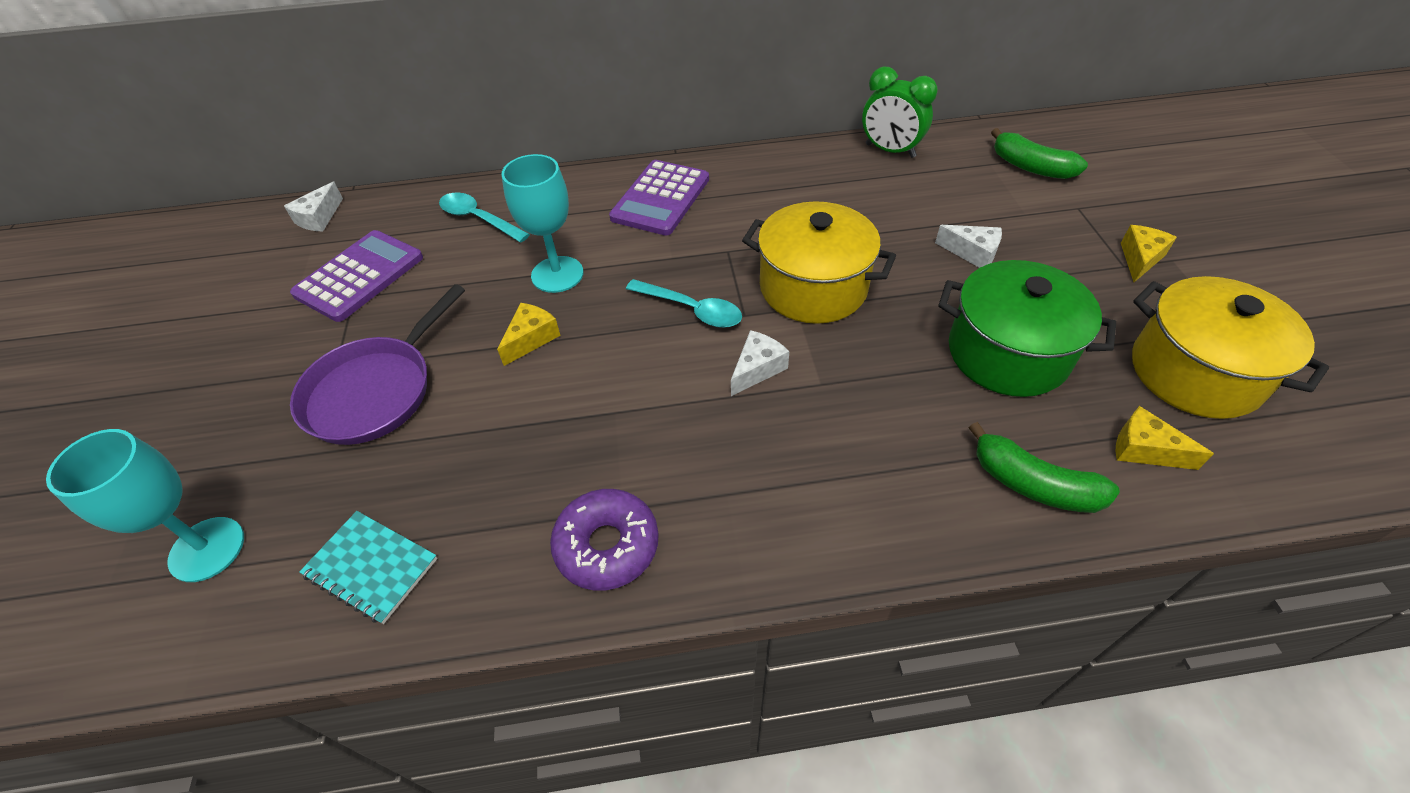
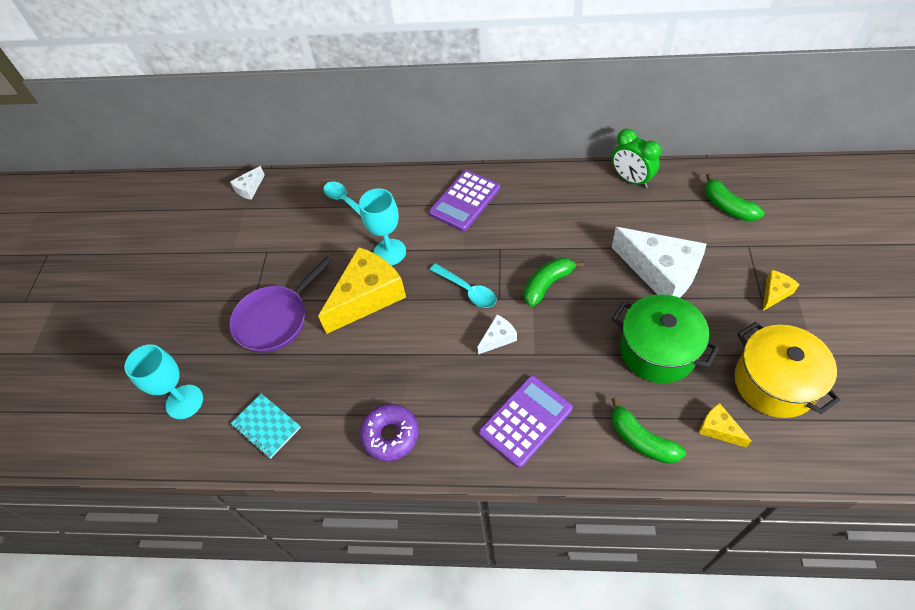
camera: 15 degrees right, 5 degrees up
(359, 276) = (271, 237): purple calculator -> purple calculator (525, 421)
(531, 339) = (367, 297): yellow cheese -> yellow cheese, size x2.20
(813, 287) = (547, 284): yellow pot -> green banana
(972, 253) = (661, 273): white cheese -> white cheese, size x2.20

